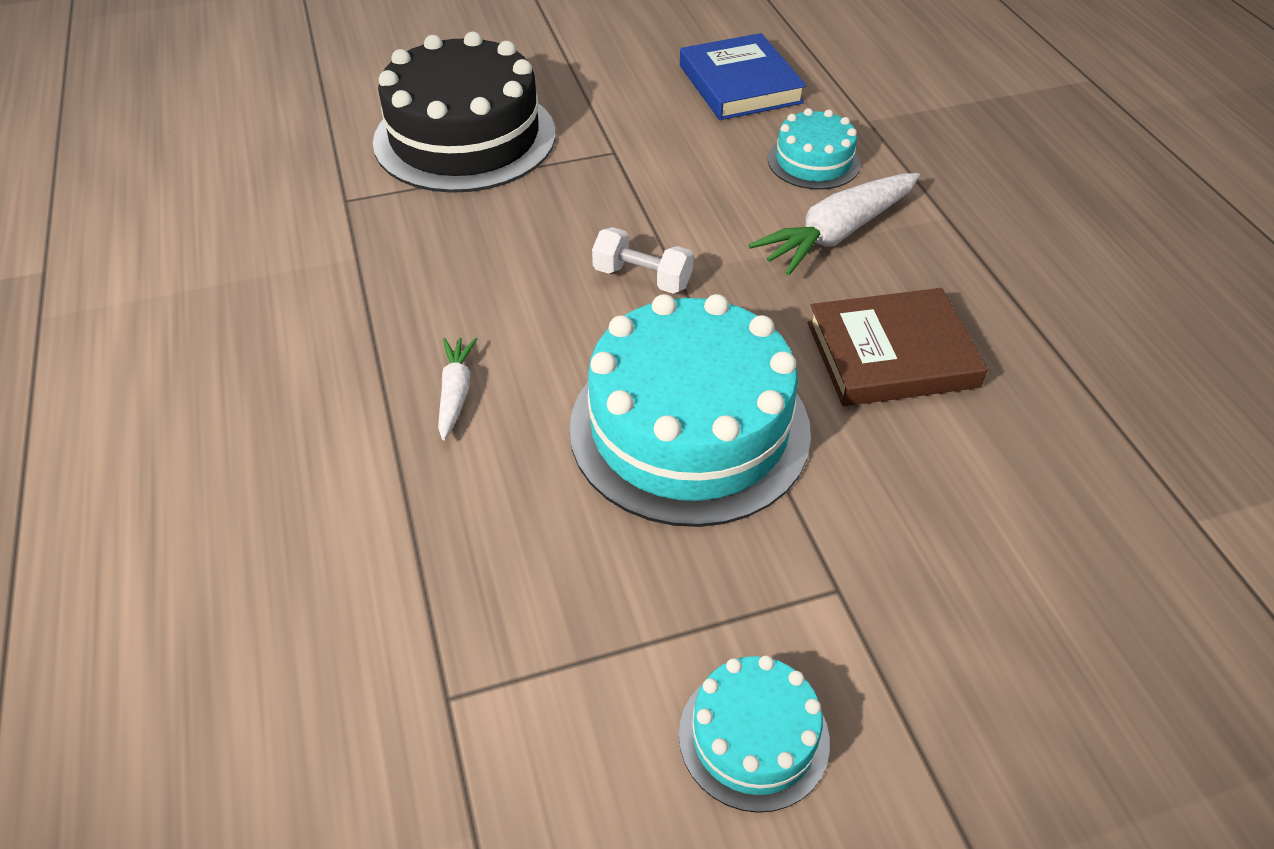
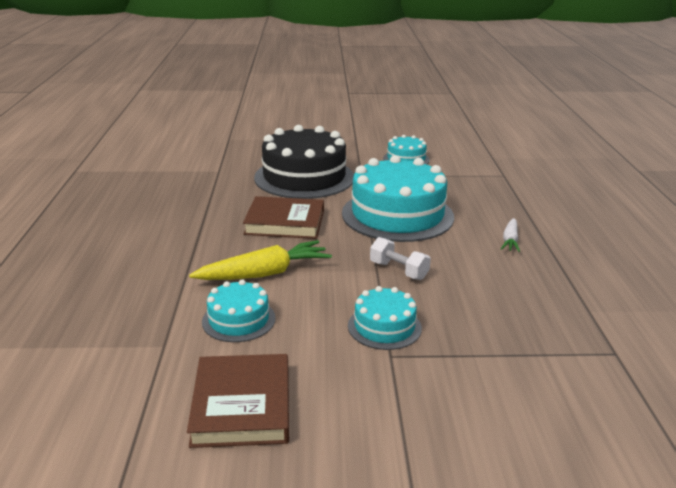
camera: 165 degrees left, 20 degrees down
(465, 137) = (524, 394): black cake -> black cake (304, 177)
(633, 184) = (384, 327): none -> turquoise cake
(740, 84) = (242, 405): blue book -> brown book
(837, 234) = (264, 273): white carrot -> yellow carrot

